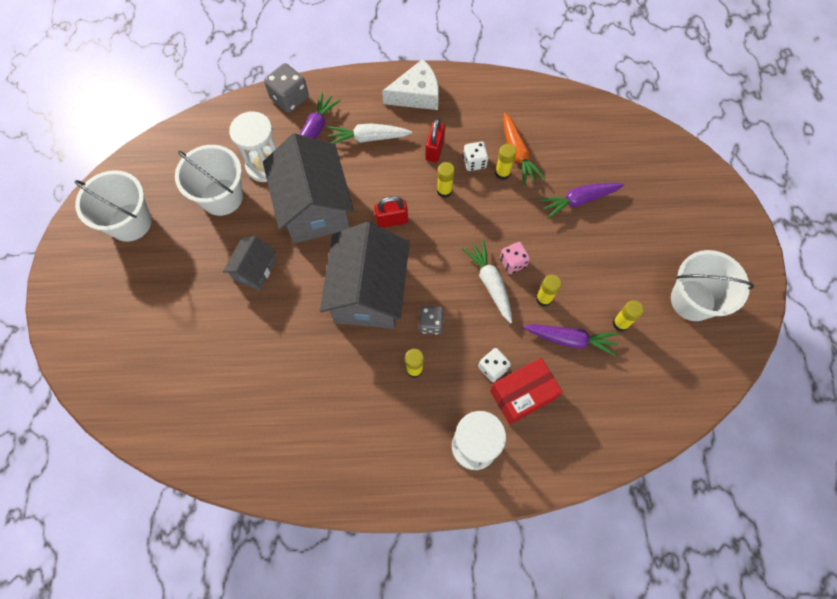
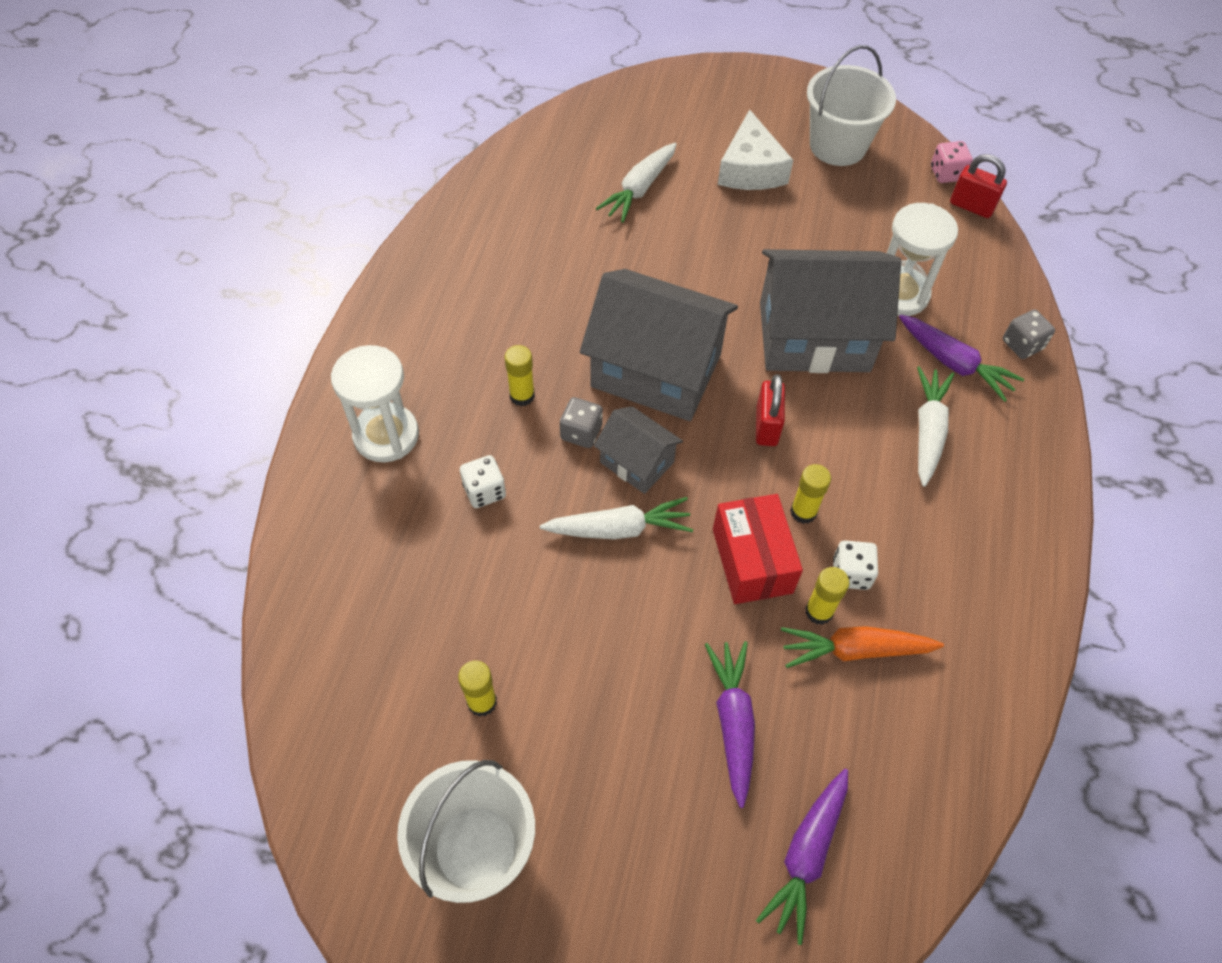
camera: 105 degrees right, 10 degrees down
(203, 347) = (639, 189): none -> white carrot
(222, 197) = (856, 239): white bucket -> none
(254, 270) = (731, 254): grey house -> grey house (637, 462)
(289, 98) = (1022, 345): grey dice -> grey dice, size x0.65
(416, 94) = (1009, 523): white cheese -> white cheese (750, 169)
(434, 150) = (887, 519): red padlock -> red padlock (971, 206)
(513, 262) = (644, 572): pink dice -> pink dice (946, 173)
(522, 394) = (429, 516): red box -> red box (752, 560)
(544, 298) = (567, 598): yellow glue stick -> none
(570, 340) = (484, 612): purple carrot -> purple carrot (806, 855)

